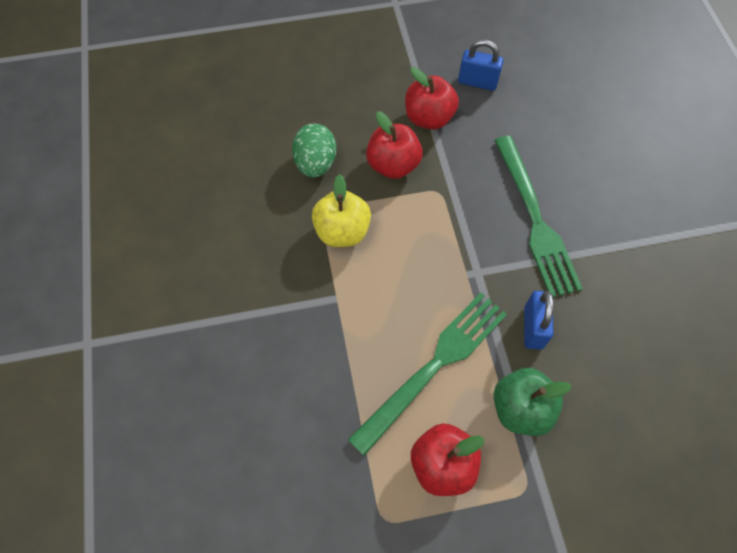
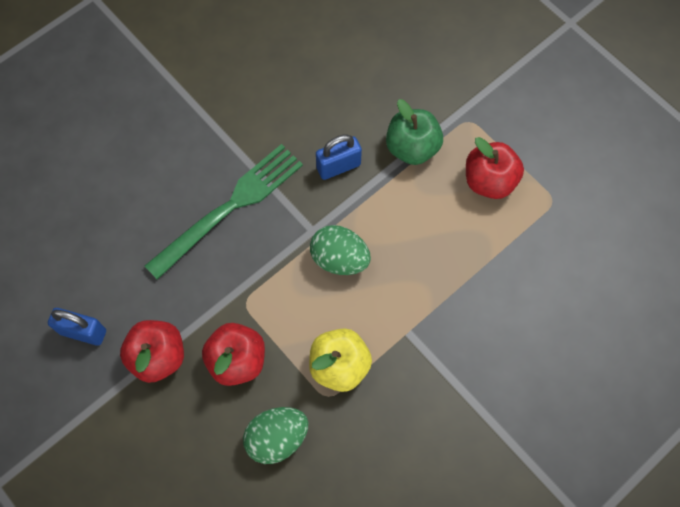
camera: 120 degrees left, 5 degrees up
(434, 366) = (417, 223): green fork -> none
(436, 280) = (339, 259): none -> green egg
(477, 82) = (83, 332): blue padlock -> blue padlock turned 60 degrees counterclockwise

